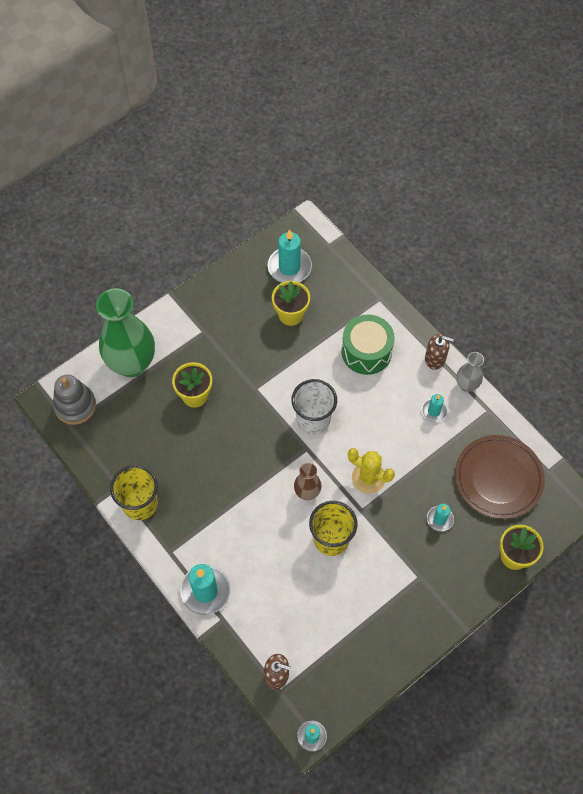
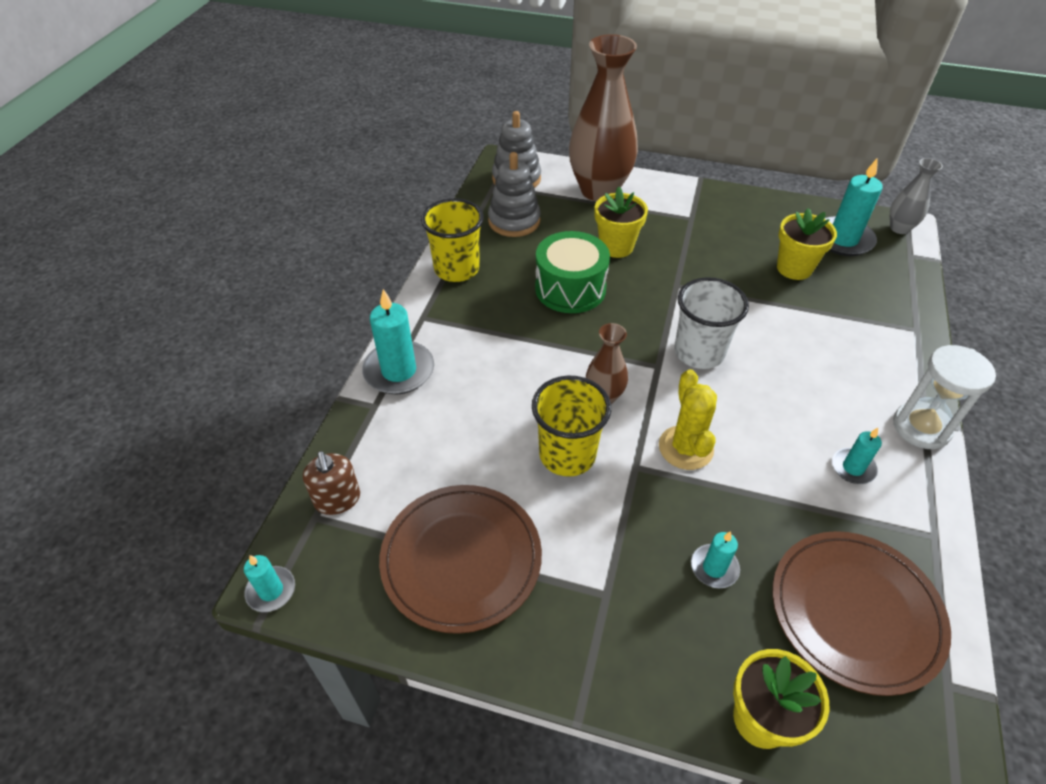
camera: 55 degrees right, 15 degrees down
(120, 438) = (514, 221): none -> grey stacking toy
(132, 364) = (599, 190): green vase -> brown vase
(357, 632) = (461, 559): none -> brown plate
(366, 352) = (838, 354): green drum -> green drum (570, 288)
(435, 358) = (921, 427): brown soap dispenser -> white hourglass
(466, 385) = (934, 485): grey vase -> grey vase (899, 228)

